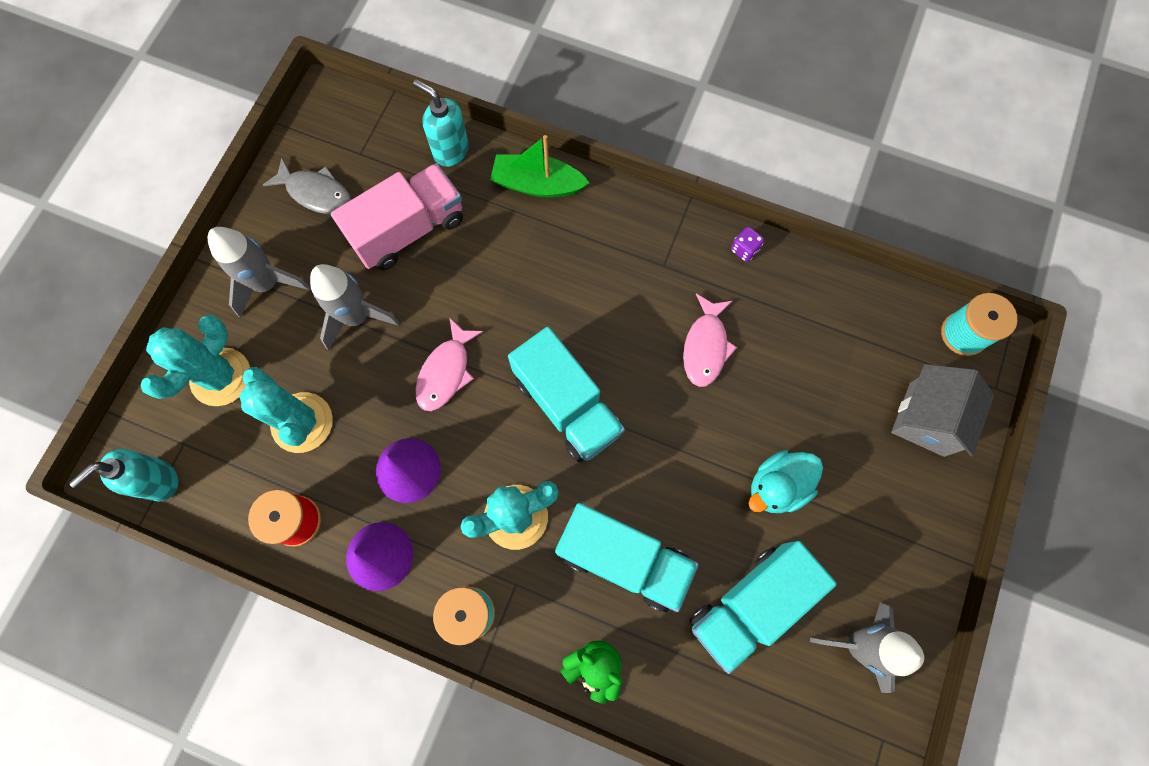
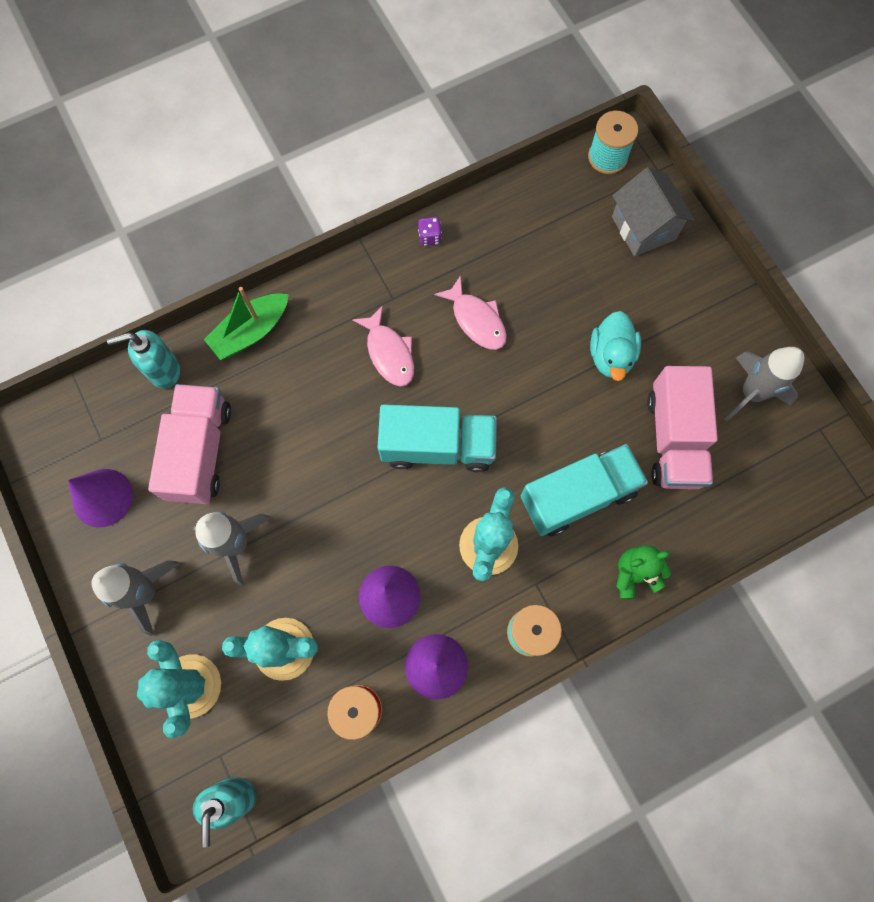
camera: 50 degrees left, 0 degrees up
(316, 193) = (102, 497): grey fish -> purple cone
(446, 371) = (338, 511): pink fish -> pink fish (389, 353)
(750, 604) = (673, 439): turquoise truck -> pink truck

